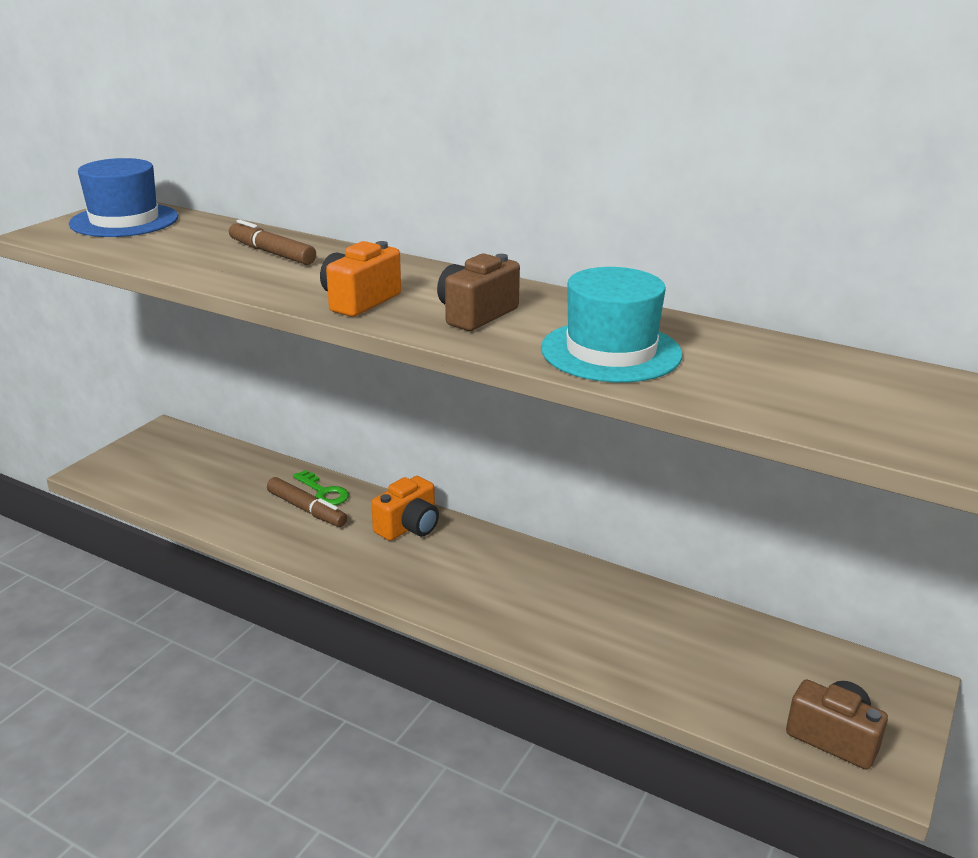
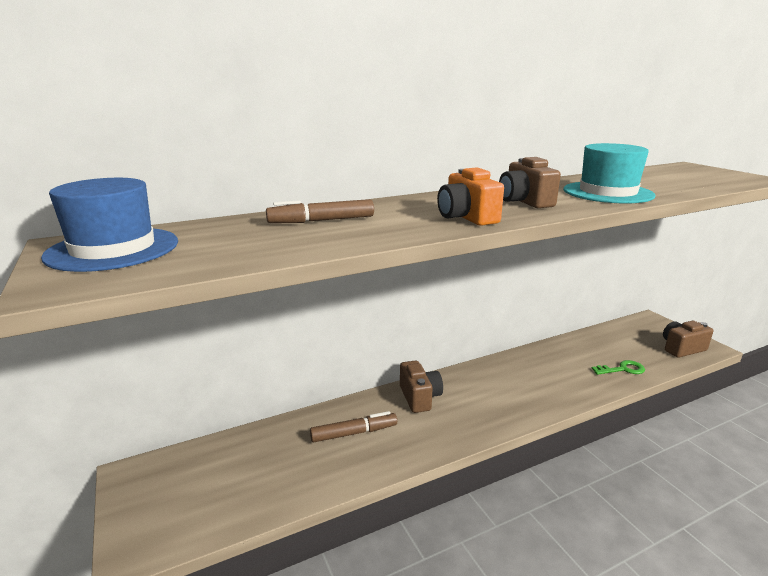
camera: 55 degrees left, 5 degrees down
(324, 492) = (339, 417): green key -> green key (622, 369)
(409, 527) = (419, 397): orange camera -> brown camera

